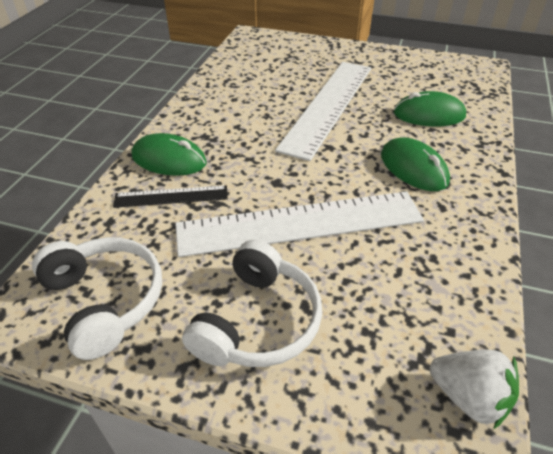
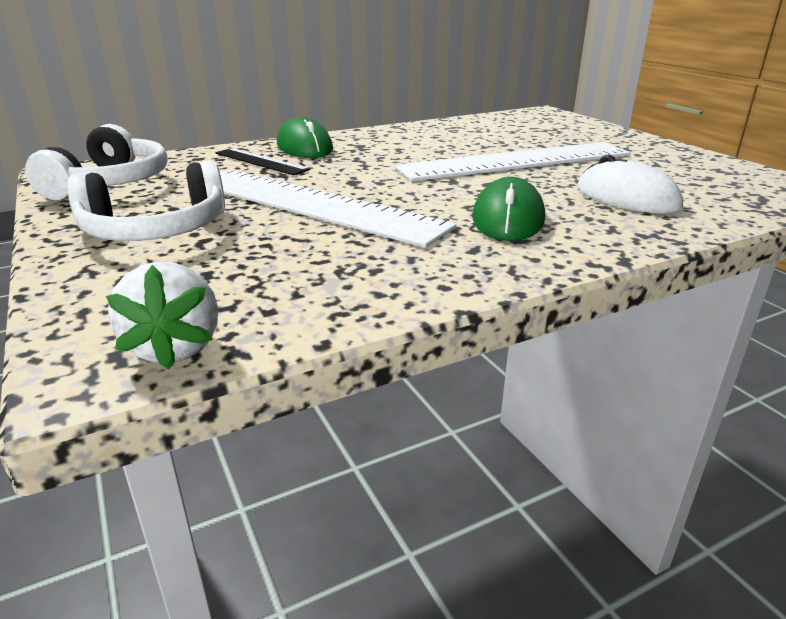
camera: 45 degrees right, 15 degrees down
(429, 115) = (626, 197): green mouse -> white mouse

